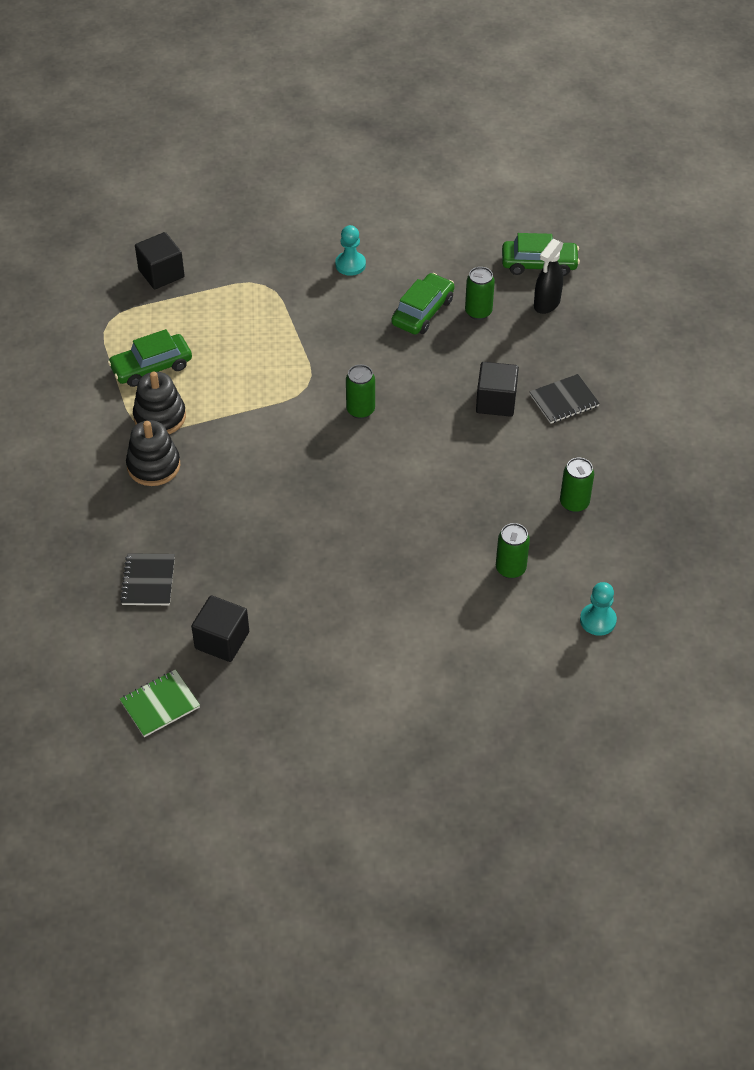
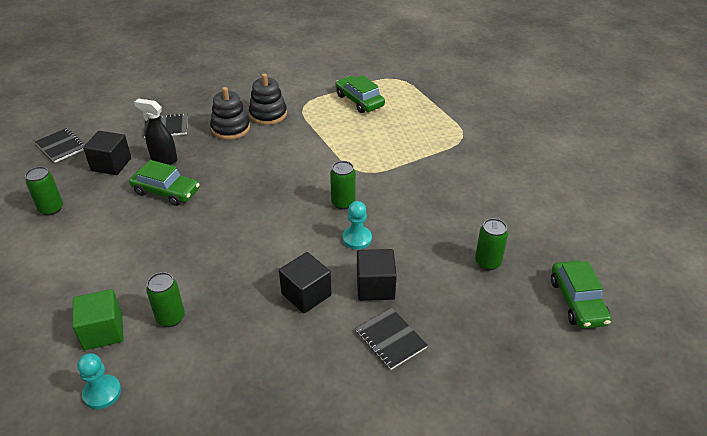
camera: 80 degrees right, 10 degrees down
(160, 417) = (313, 110): black stacking toy -> black stacking toy (230, 128)
(160, 704) = (61, 146): green notebook -> black notebook
(161, 273) = (451, 91): black cube -> black cube (306, 294)
(350, 264) = (508, 177): turquoise pawn -> turquoise pawn (357, 239)
(423, 312) = (471, 226): green car -> green car (166, 191)
(520, 626) = (103, 331): none -> green cube
(546, 303) = (523, 313): black spray bottle -> black spray bottle (164, 159)
(574, 503) = (253, 360): green can -> green can (51, 209)

